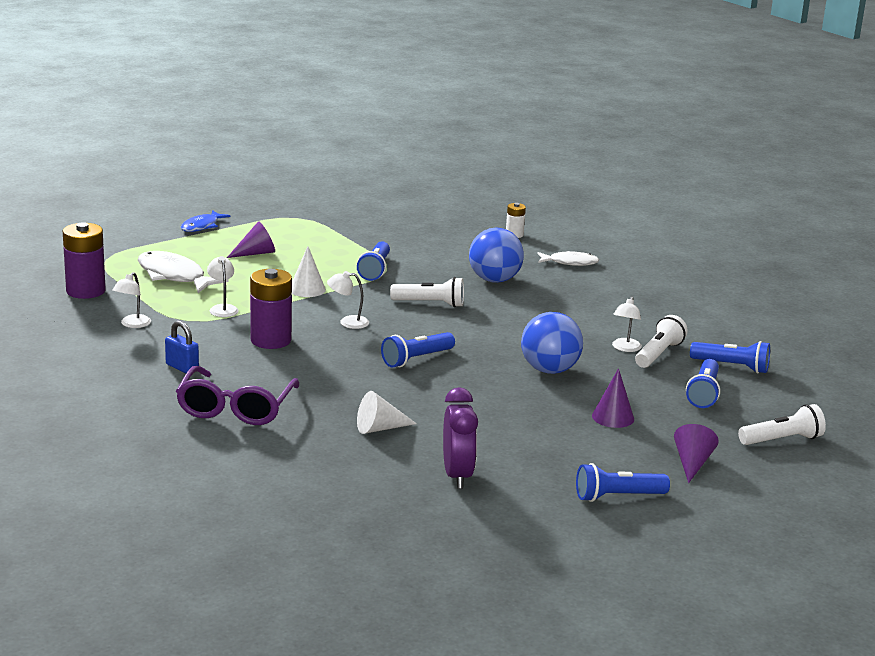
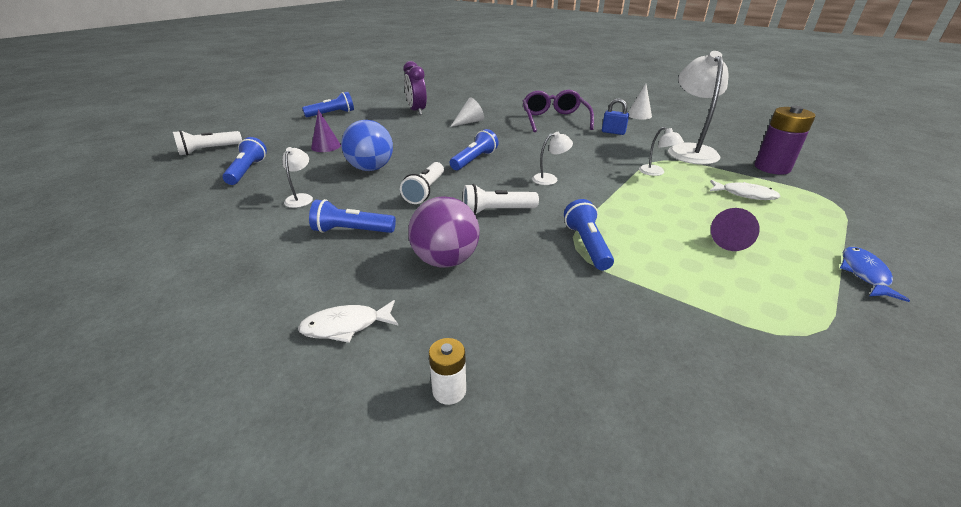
camera: 165 degrees right, 10 degrees up
(132, 324) = (689, 150): white lamp -> white lamp, size x2.15
(174, 276) = (745, 194): white fish -> white fish, size x0.62
(271, 340) = (587, 156): purple battery -> none
(307, 289) = (620, 204): white cone -> white cone (639, 115)
(494, 280) = (445, 260): blue ball -> purple ball
(658, 354) = (270, 198): white flashlight -> white flashlight (425, 191)
(692, 463) = (282, 131): purple cone -> none
(732, 366) = (203, 197): blue flashlight -> blue flashlight (352, 231)

